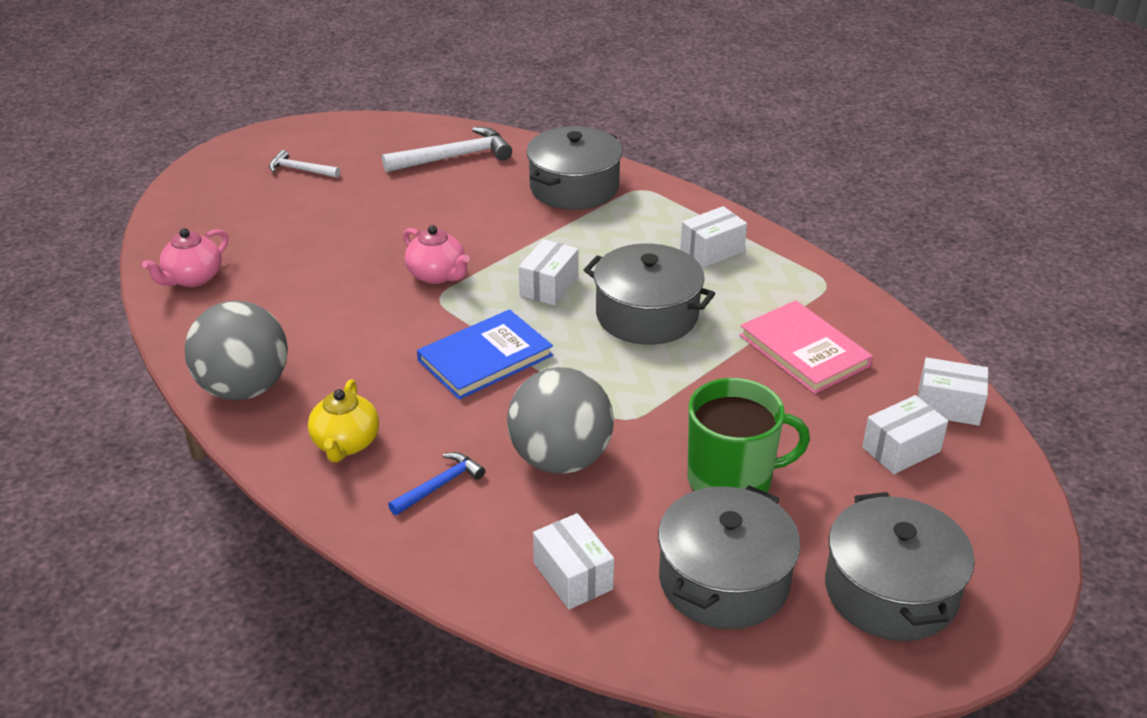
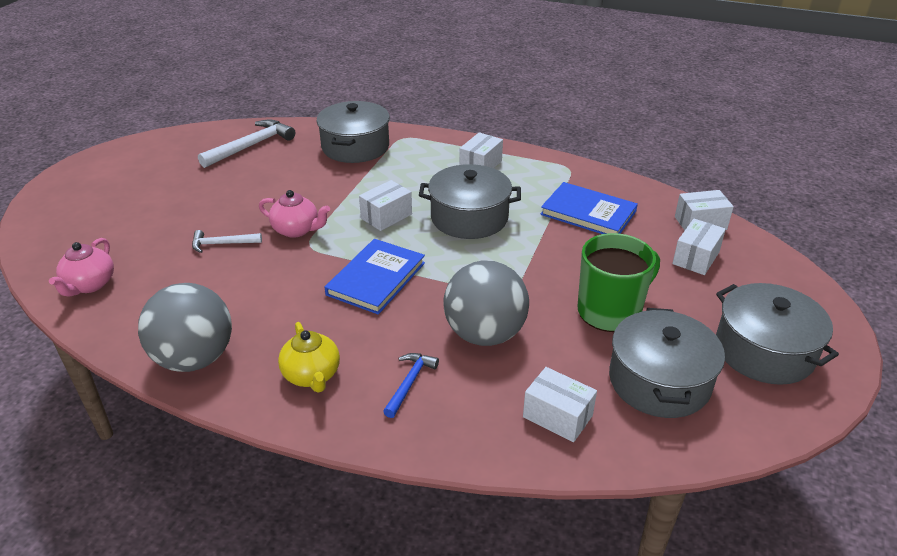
camera: 25 degrees left, 0 degrees up
(300, 170) = (131, 181): white hammer -> white hammer (222, 244)
(549, 286) = (386, 216): white box -> white box turned 45 degrees clockwise
(804, 350) = (588, 213): pink book -> blue book

